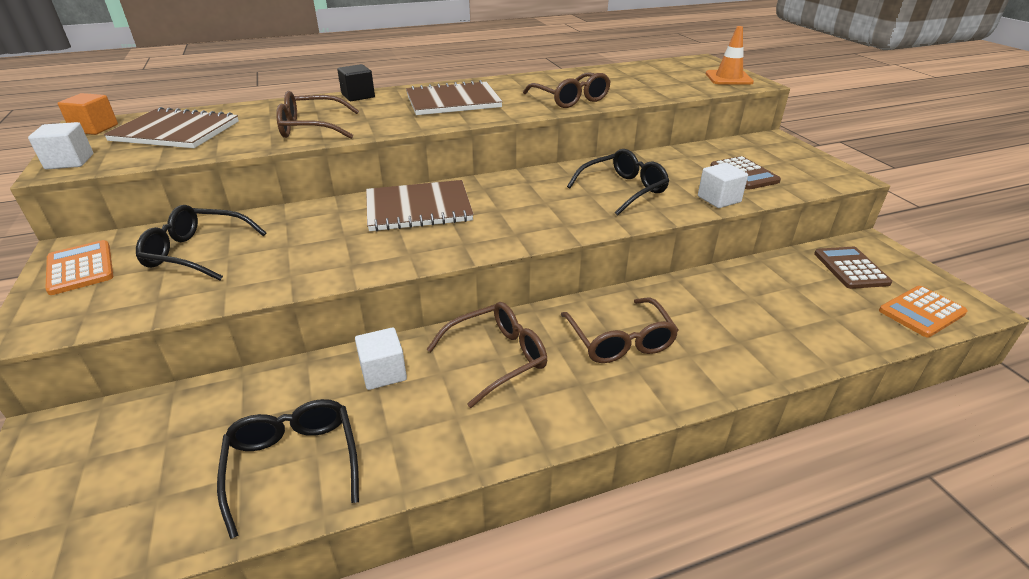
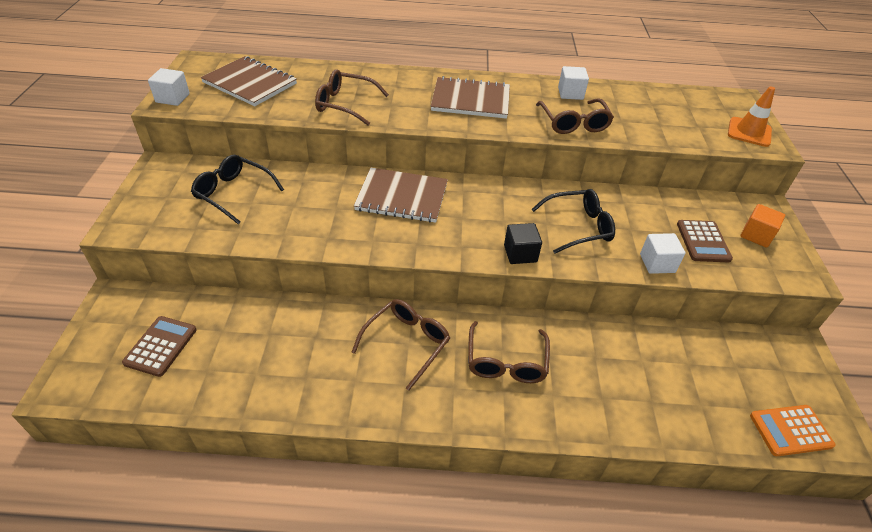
camera: 20 degrees right, 10 degrees up
(80, 268) = (160, 185): orange calculator -> none
(95, 128) = (199, 65): orange cube -> orange cube (756, 235)
(293, 464) = (240, 375): black glasses -> none
(358, 96) = (398, 74): black cube -> black cube (520, 253)
(383, 372) = (324, 326): white cube -> white cube (570, 93)
(497, 358) = (406, 343): brown glasses -> brown glasses turned 45 degrees counterclockwise
(850, 268) = (758, 364): brown calculator -> brown calculator (161, 346)

